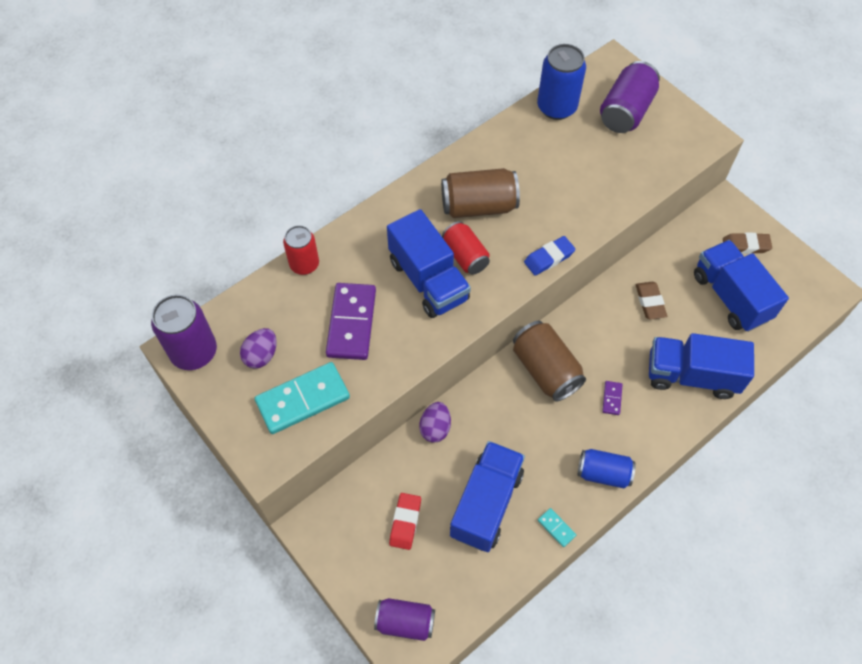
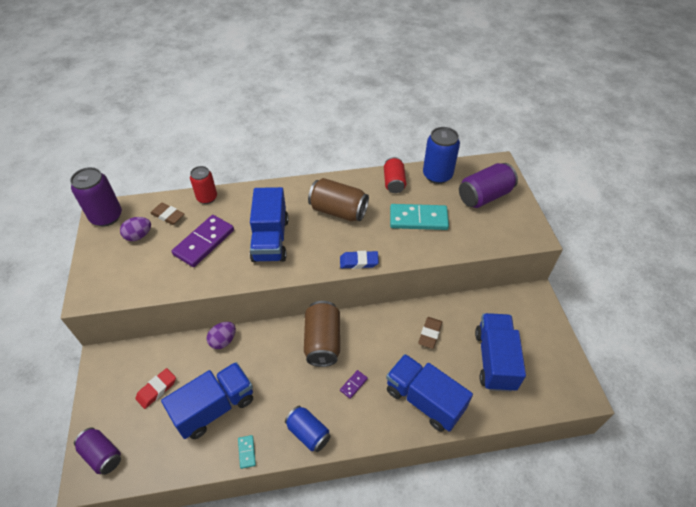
camera: 30 degrees right, 10 degrees down
(303, 399) = (138, 272): turquoise domino -> turquoise domino (418, 219)
(465, 256) = (305, 236): red can -> red can (394, 182)
(745, 245) = (532, 330): brown eraser -> brown eraser (168, 216)

